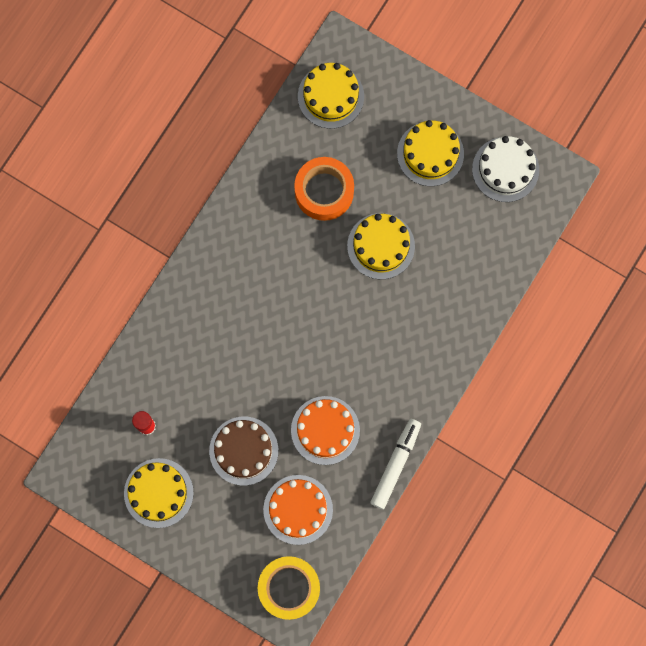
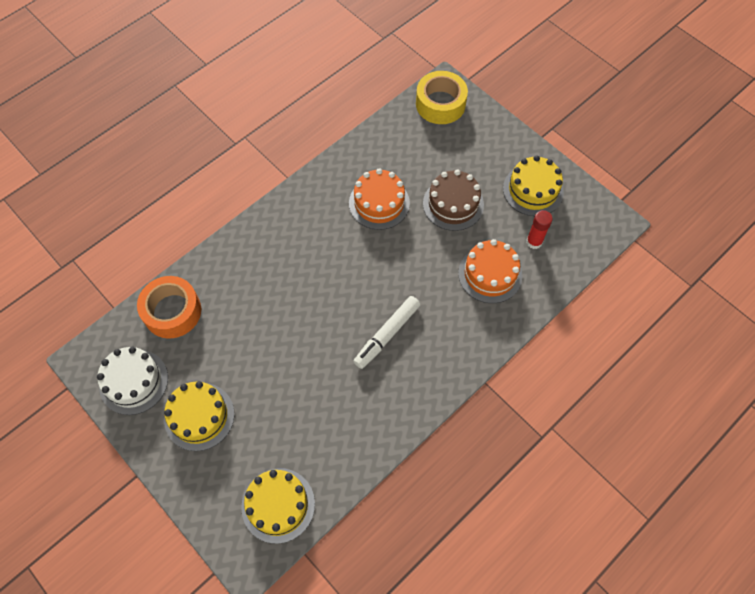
camera: 165 degrees left, 15 degrees down
(298, 509) = (418, 153): orange cake -> orange cake (490, 274)
(324, 191) = (316, 406): orange tape -> orange tape (172, 311)
(381, 246) = (279, 340): yellow cake -> none
(396, 464) = (328, 165): white marker -> white marker (387, 334)

